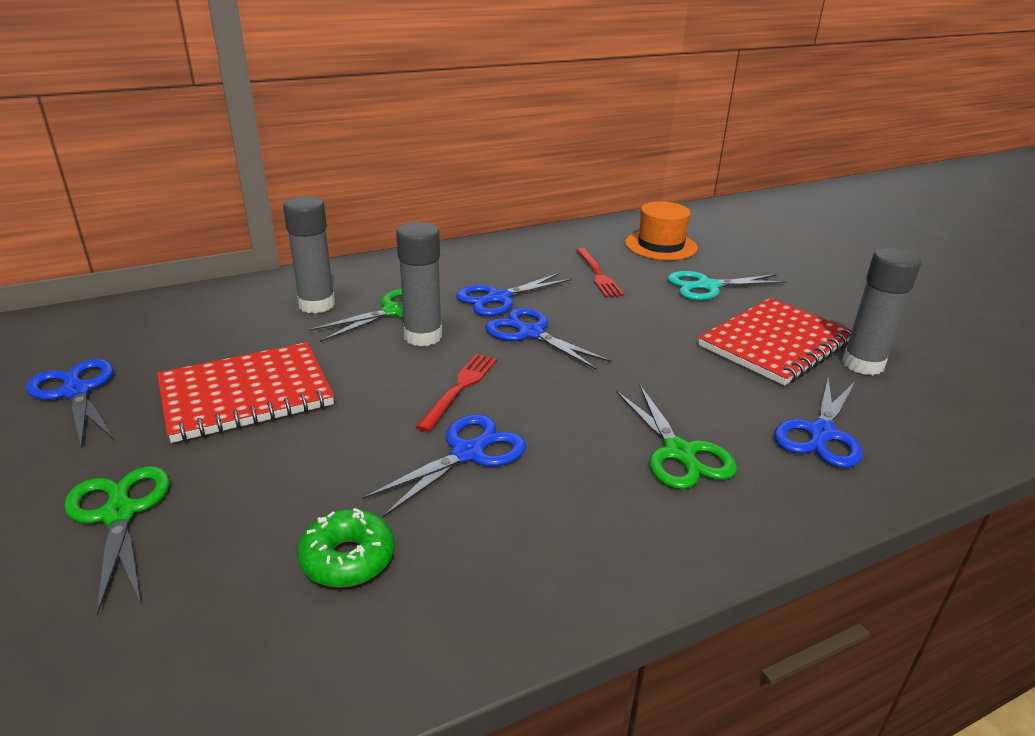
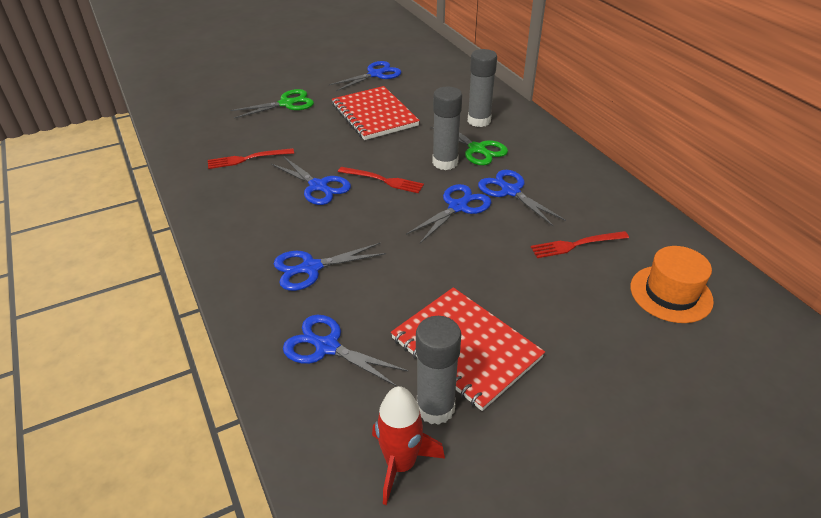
camera: 90 degrees right, 10 degrees up
(348, 559) = (247, 159): green donut -> red fork
(679, 453) = (311, 268): green scissors -> blue scissors
(707, 286) = (577, 318): turquoise scissors -> none
(941, 385) = (400, 464): none -> red rocket

